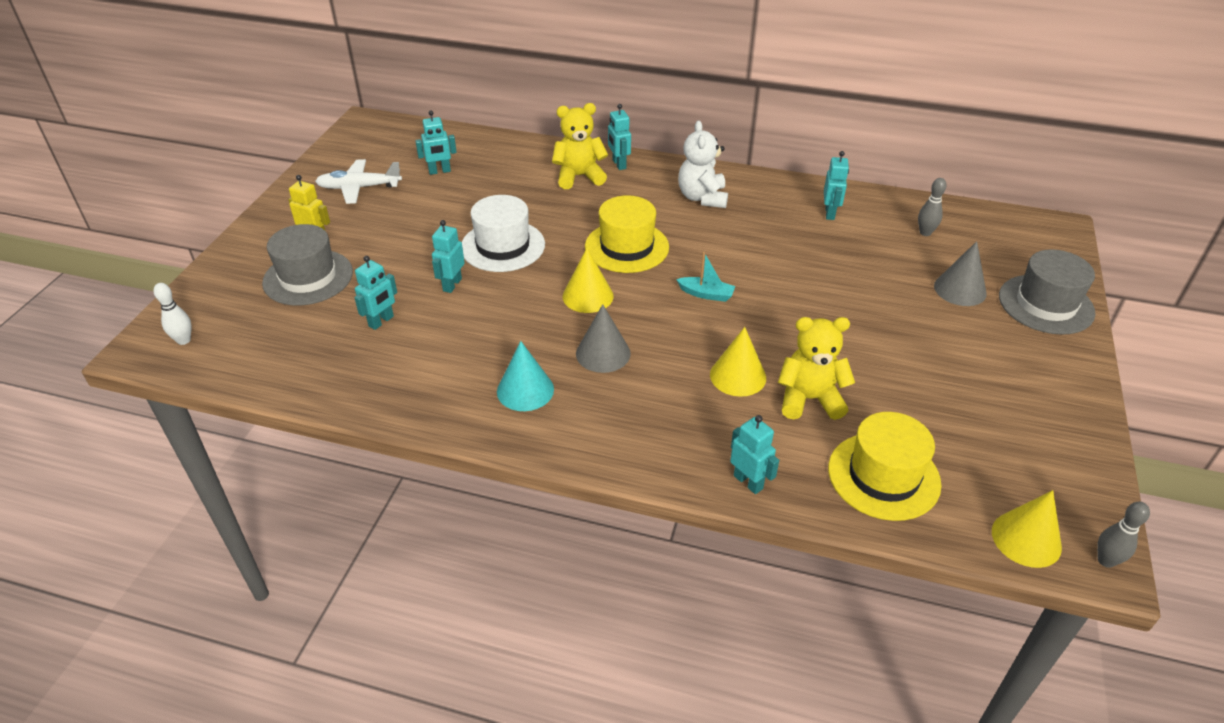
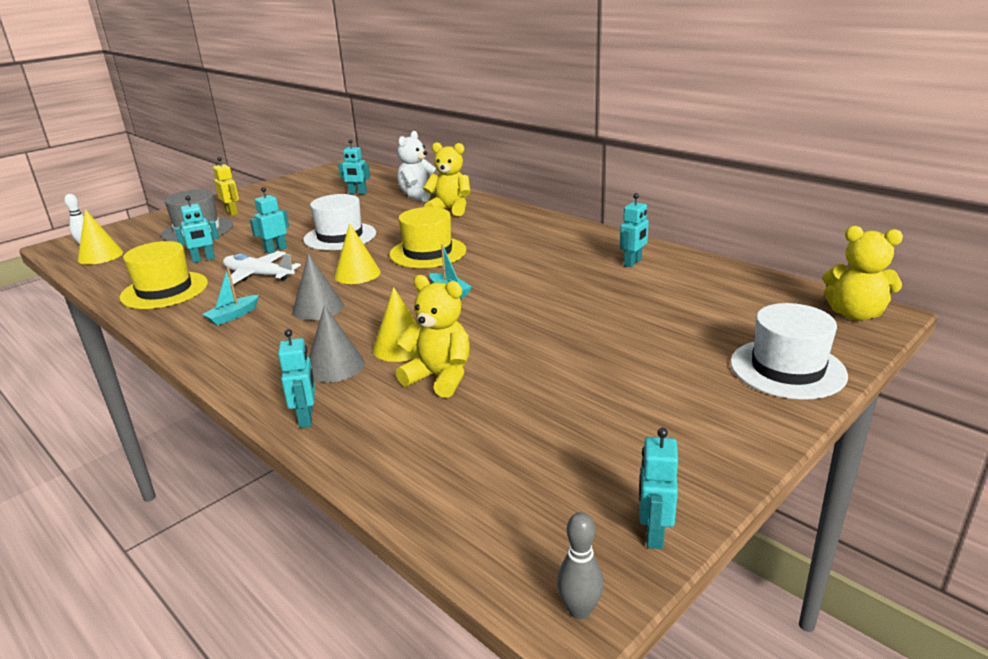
camera: 30 degrees right, 15 degrees down
(359, 188) = (295, 194): white plane -> white plane (258, 275)
(525, 390) = (233, 316): turquoise cone -> turquoise boat
(619, 164) = (490, 207): turquoise robot -> turquoise robot (653, 533)
(702, 198) = (530, 235): white teddy bear -> white teddy bear (419, 196)
(883, 476) = (430, 451): yellow hat -> yellow hat (164, 290)
(925, 233) = (714, 291): grey bowling pin -> none
(960, 289) = (699, 337): grey cone -> grey cone (335, 366)
(1026, 539) = (509, 553): yellow cone -> yellow cone (100, 256)
(1043, 232) = (855, 314): none -> yellow teddy bear
(1046, 304) = (787, 369): grey hat -> white hat

